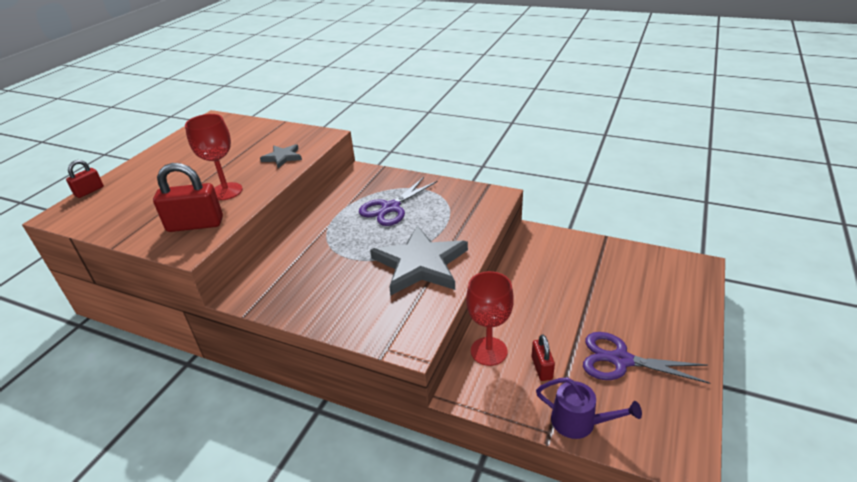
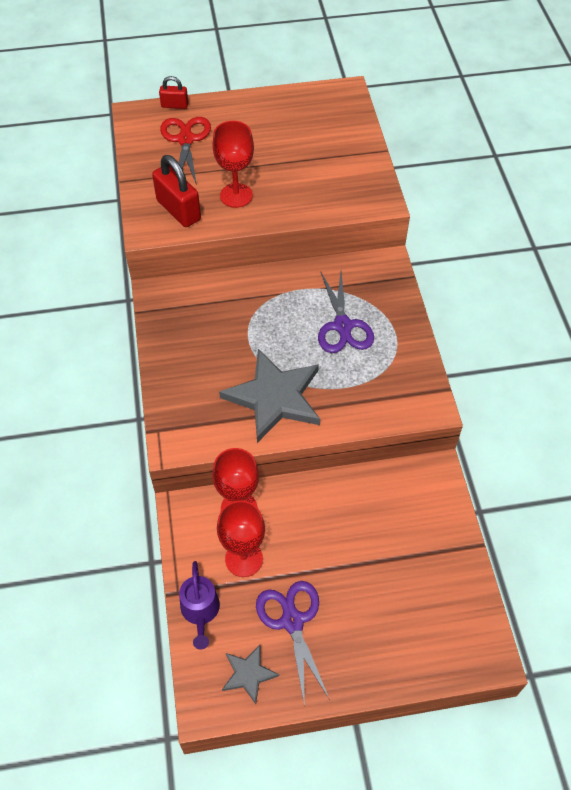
camera: 55 degrees right, 20 degrees up
(132, 197) = (185, 140): none -> red scissors
(282, 157) = (318, 196): grey star -> grey star (248, 674)
(391, 208) = (343, 326): purple scissors -> purple scissors turned 105 degrees counterclockwise
(541, 368) = (244, 559): red padlock -> red goblet

